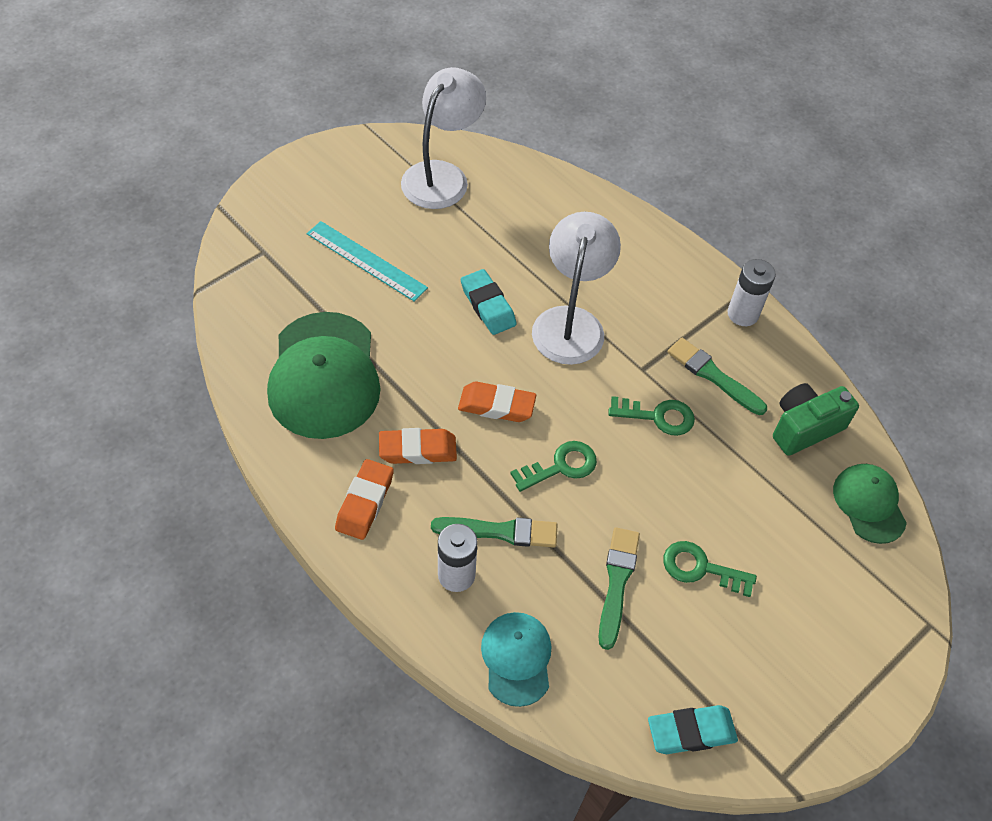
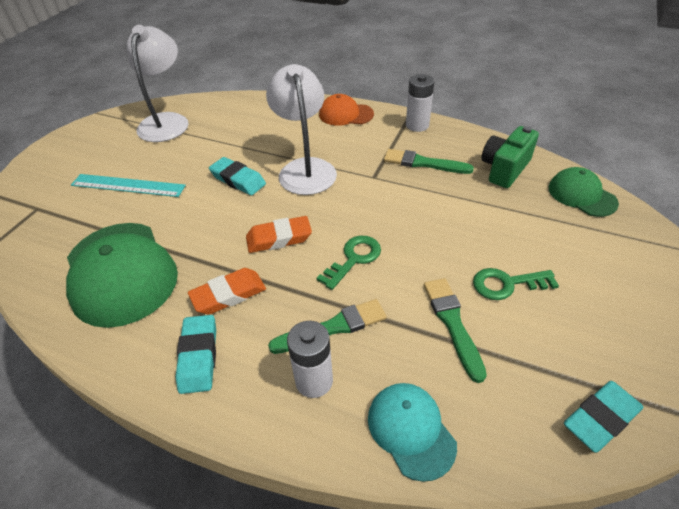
camera: 20 degrees left, 10 degrees down
(365, 502) = (198, 356): orange eraser -> turquoise eraser
(658, 417) = (404, 200): green key -> none
(664, 257) = (345, 114): none -> orange cap

